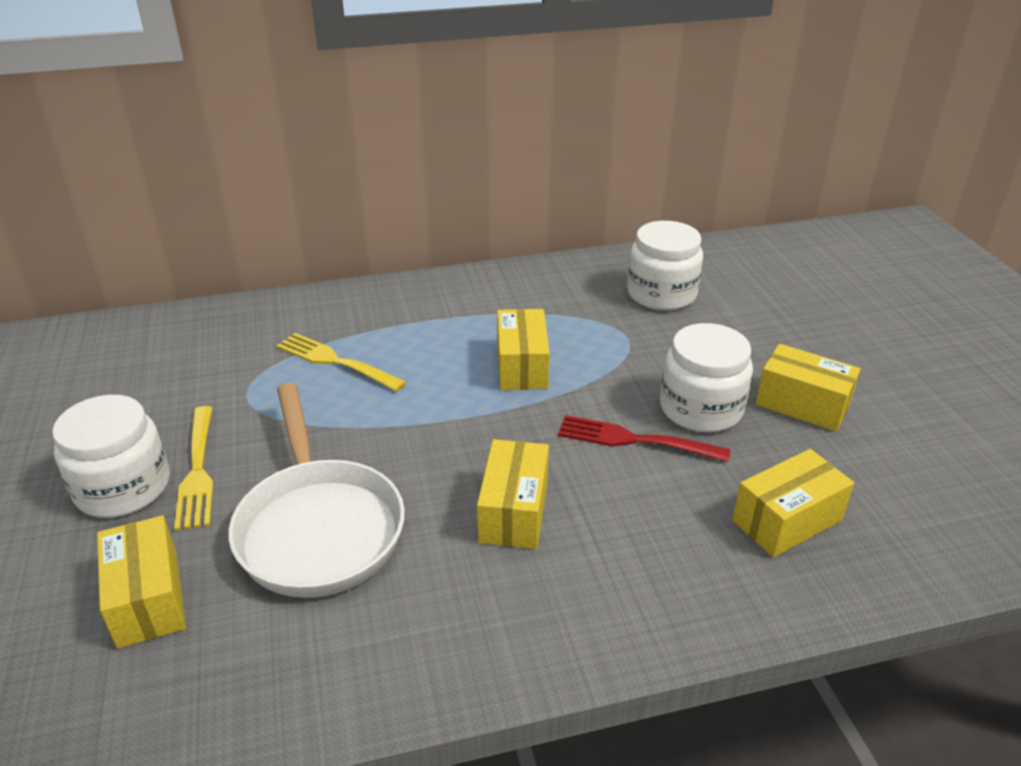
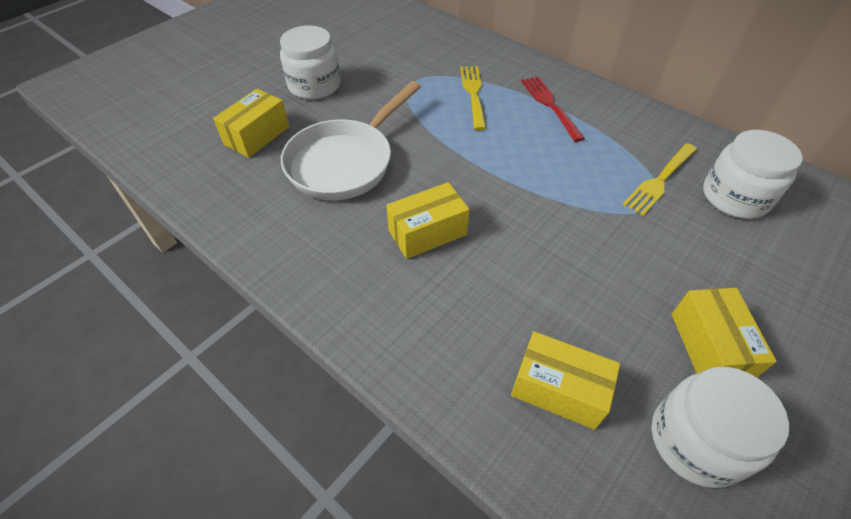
camera: 55 degrees right, 15 degrees up
(197, 470) = (346, 99): yellow fork -> yellow fork (660, 180)
(522, 366) = (560, 168): yellow box -> none
(636, 440) = (552, 260): red fork -> red fork (550, 106)
(701, 408) = (627, 282): white jar -> white jar (696, 441)

